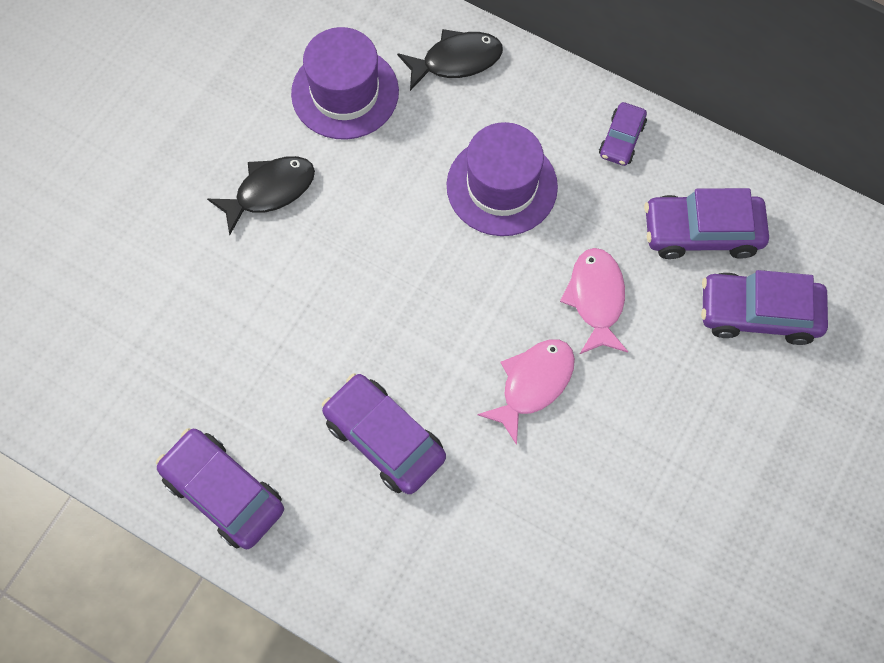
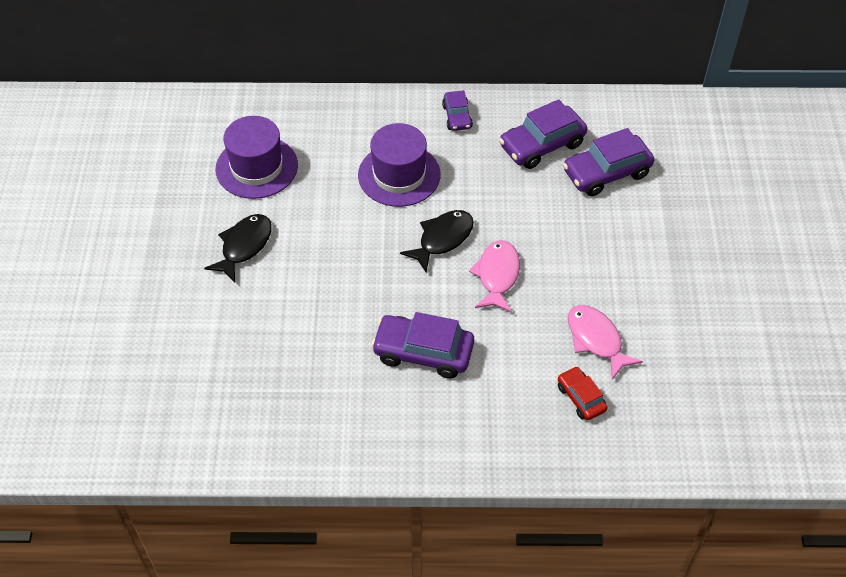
camera: 30 degrees left, 15 degrees down
(223, 492) = (336, 438): purple car -> none
(456, 61) = (319, 118): black fish -> black fish (442, 239)
(528, 601) = (581, 398): none -> red car
(596, 299) = (503, 210): pink fish -> pink fish (596, 340)

